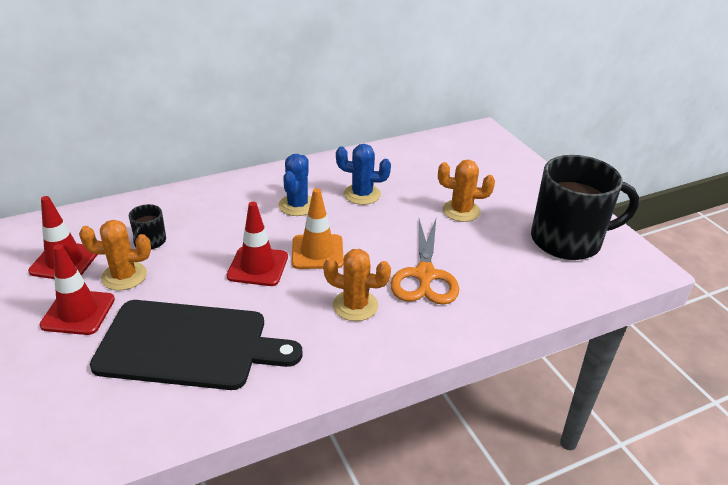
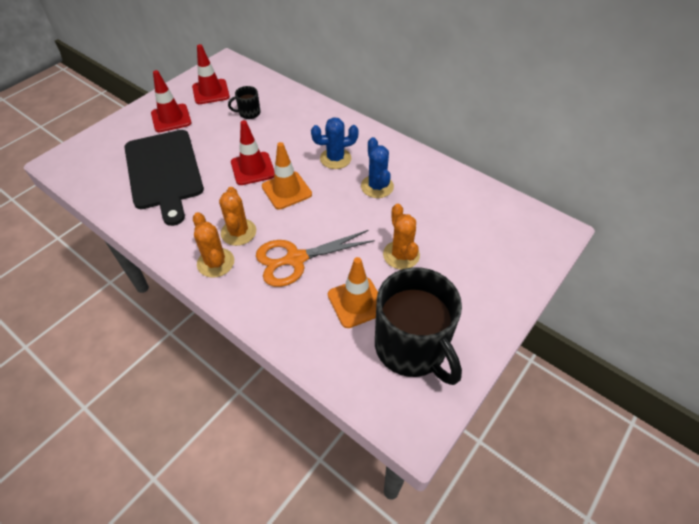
camera: 65 degrees right, 15 degrees up
(124, 276) = (210, 119): orange cactus -> orange cactus (215, 263)
(503, 254) = (356, 302): none -> orange traffic cone

